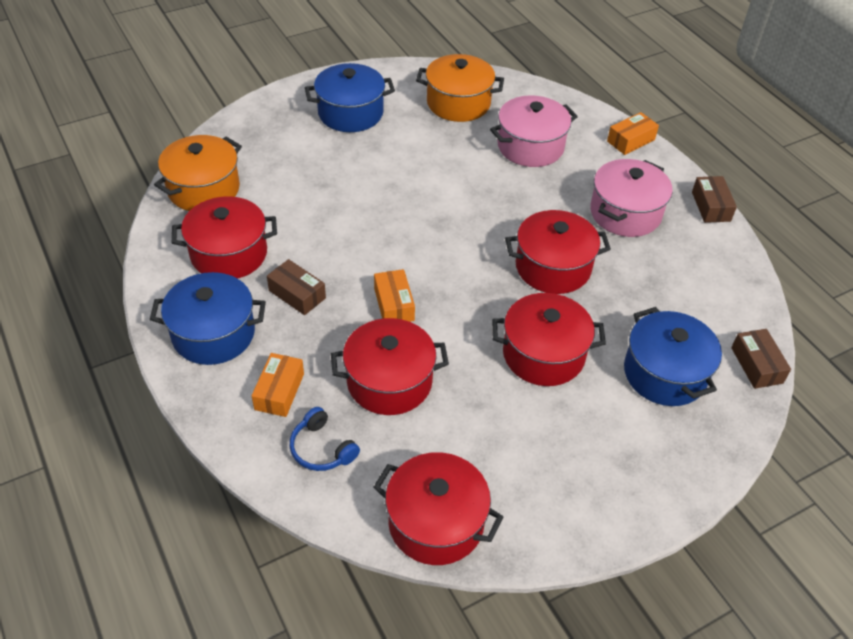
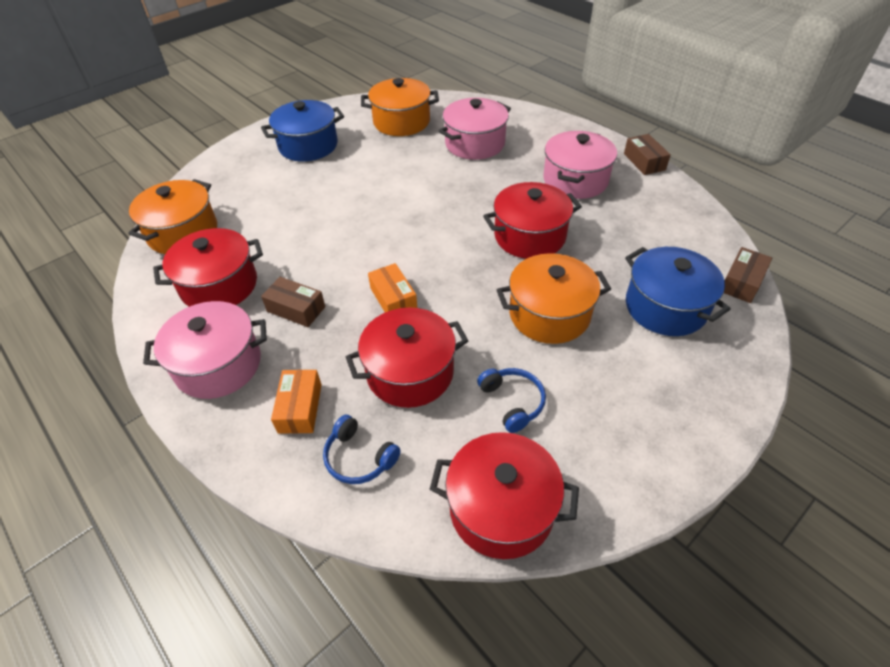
camera: 10 degrees left, 0 degrees up
(213, 334) = (218, 365): blue pot -> pink pot
(478, 431) = (512, 402): none -> blue headphones
(543, 354) = (549, 314): red pot -> orange pot
(630, 141) = (557, 124): orange box -> none
(756, 365) = (742, 282): brown box -> brown box turned 60 degrees clockwise

